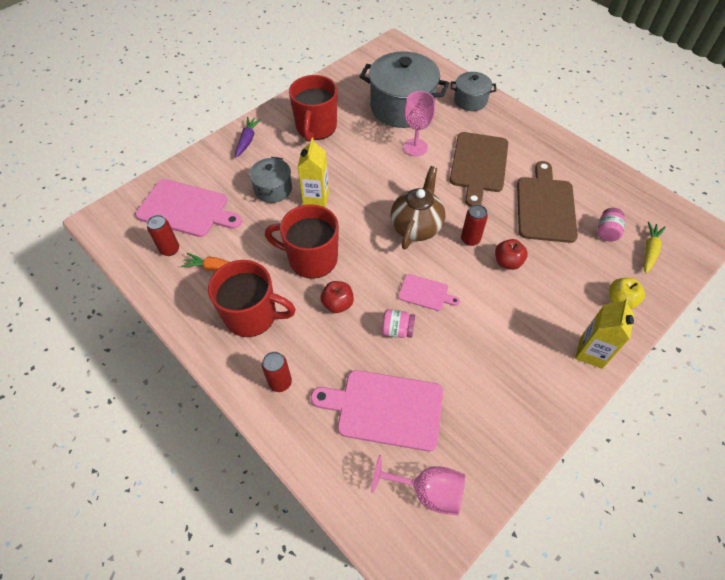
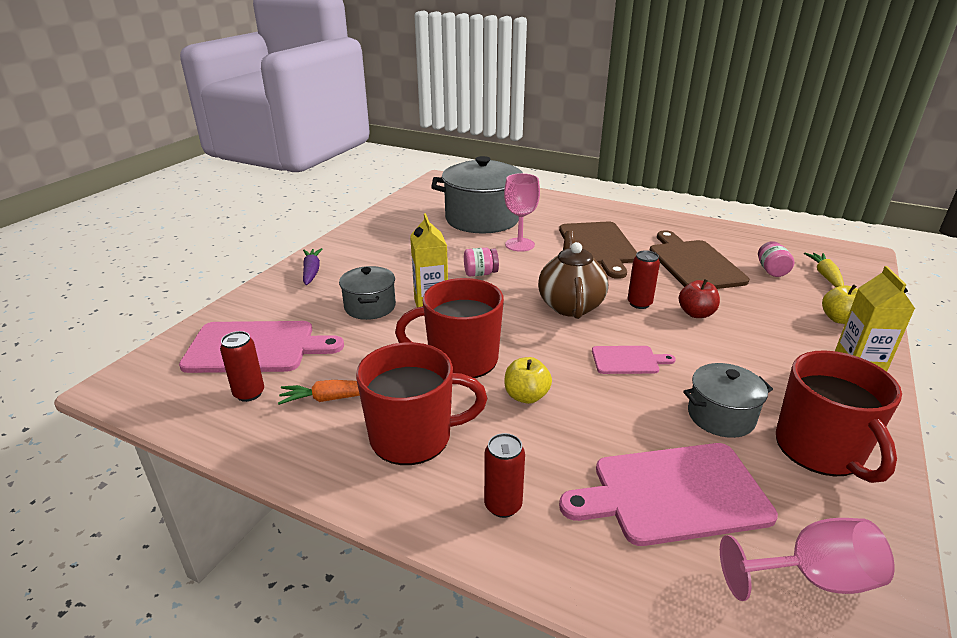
camera: 20 degrees left, 25 degrees down
(316, 127) = (393, 248): red mug -> red mug (820, 449)
(337, 304) = (526, 396): red apple -> yellow apple
(397, 330) = (622, 404): pink jar -> pink jar (480, 273)
(470, 100) = (551, 204): grey pot -> grey pot (721, 416)

